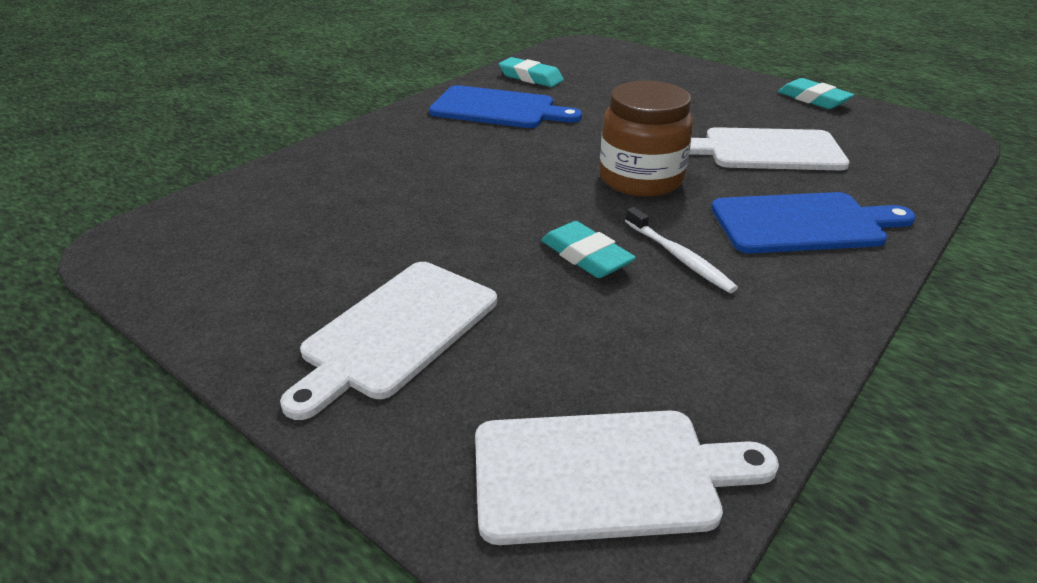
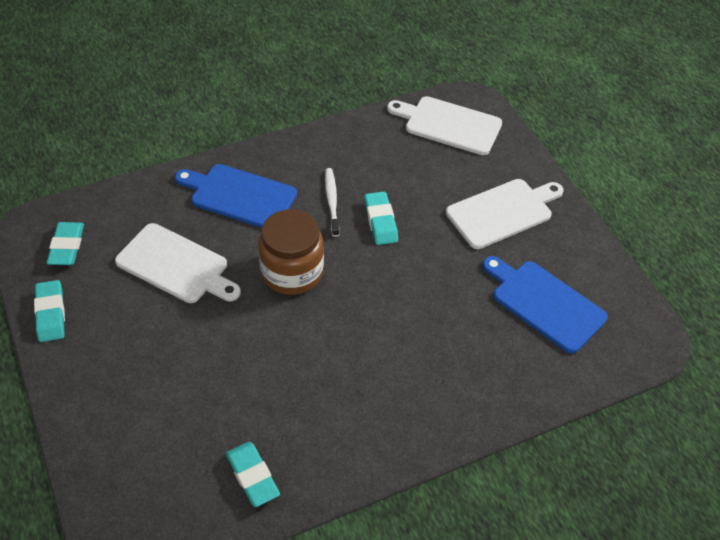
camera: 155 degrees left, 15 degrees up
(498, 109) = (326, 420): blue cutting board -> blue cutting board (544, 303)
(889, 133) = (67, 247): none -> turquoise eraser

